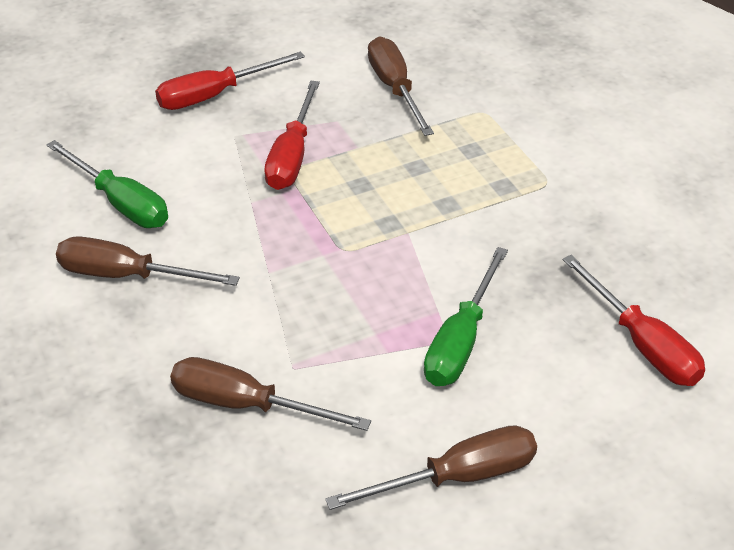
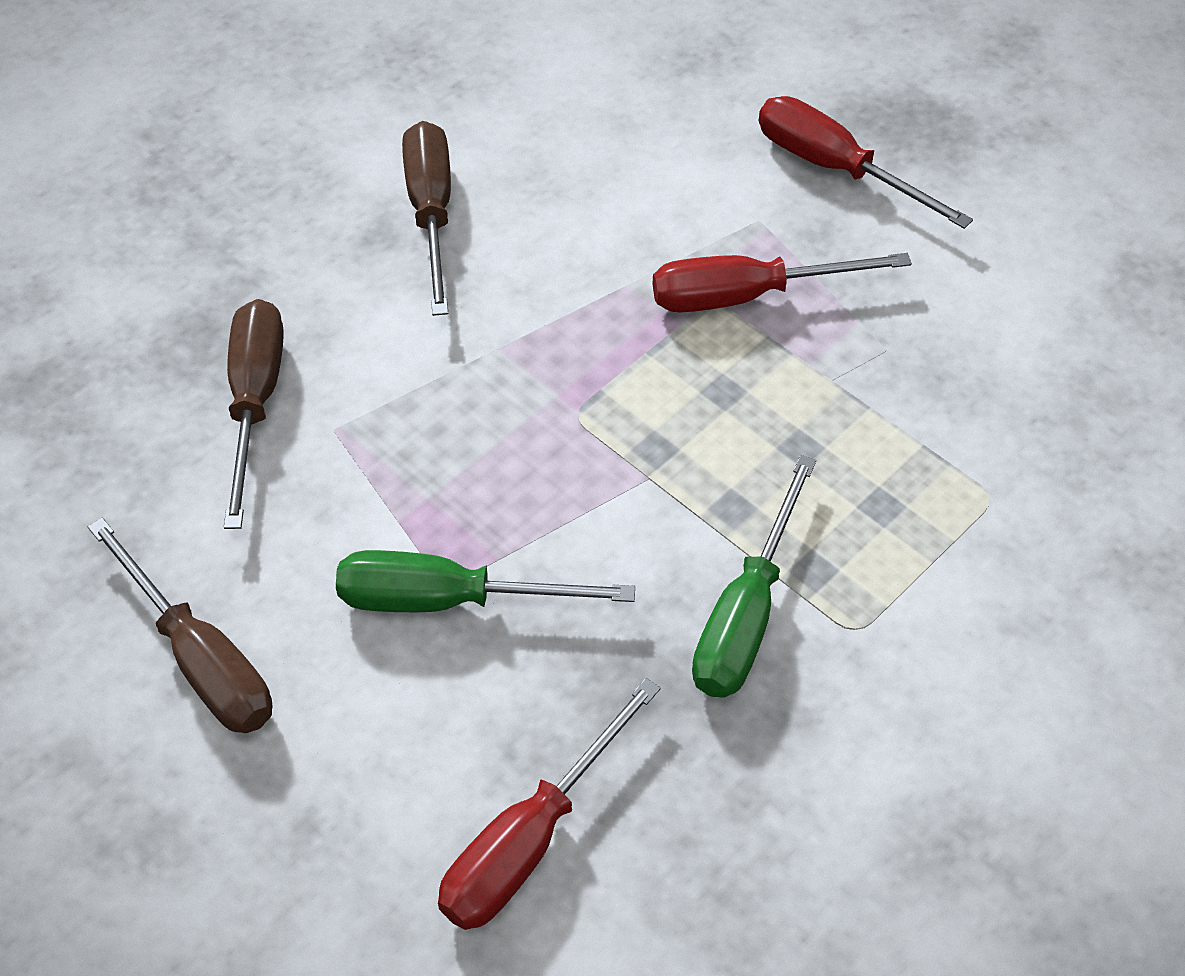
camera: 70 degrees right, 10 degrees up
(120, 203) = (561, 157): green screwdriver -> green screwdriver (746, 614)
(395, 89) = (980, 367): brown screwdriver -> none

